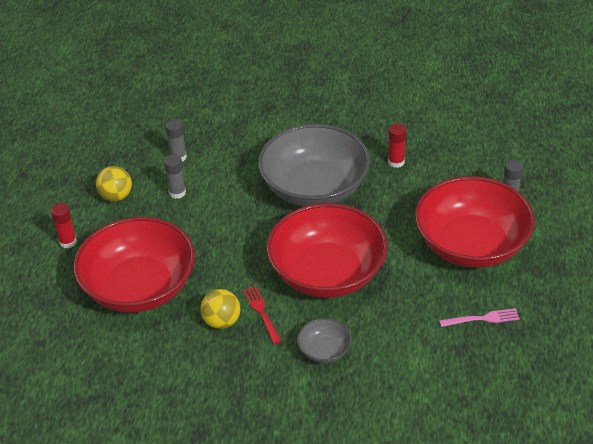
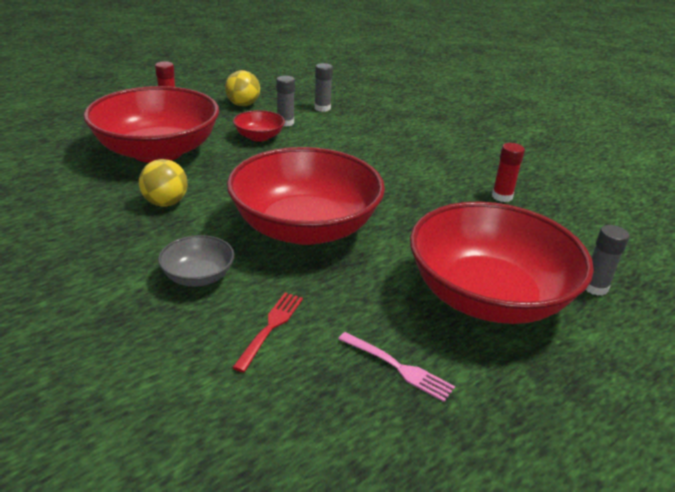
camera: 40 degrees right, 10 degrees down
(182, 221) = (259, 137): none -> red bowl
(261, 312) = (204, 217): red fork -> red fork (270, 327)
(314, 188) = (395, 173): grey bowl -> none

